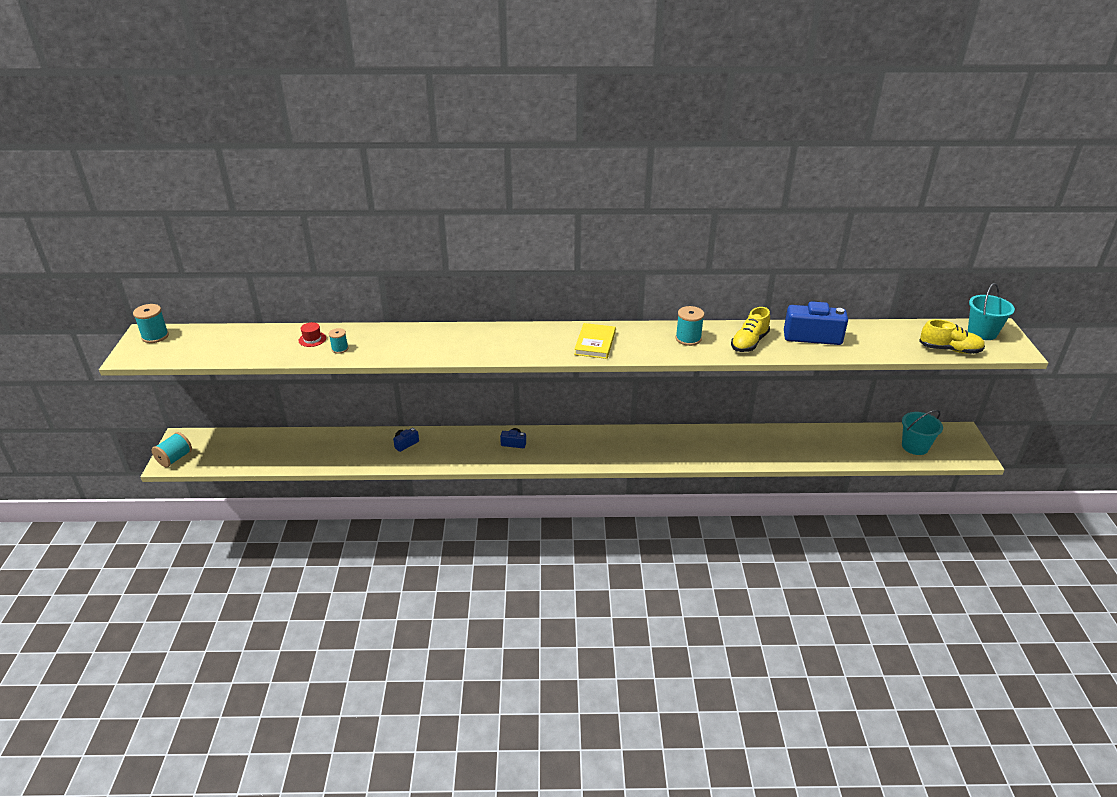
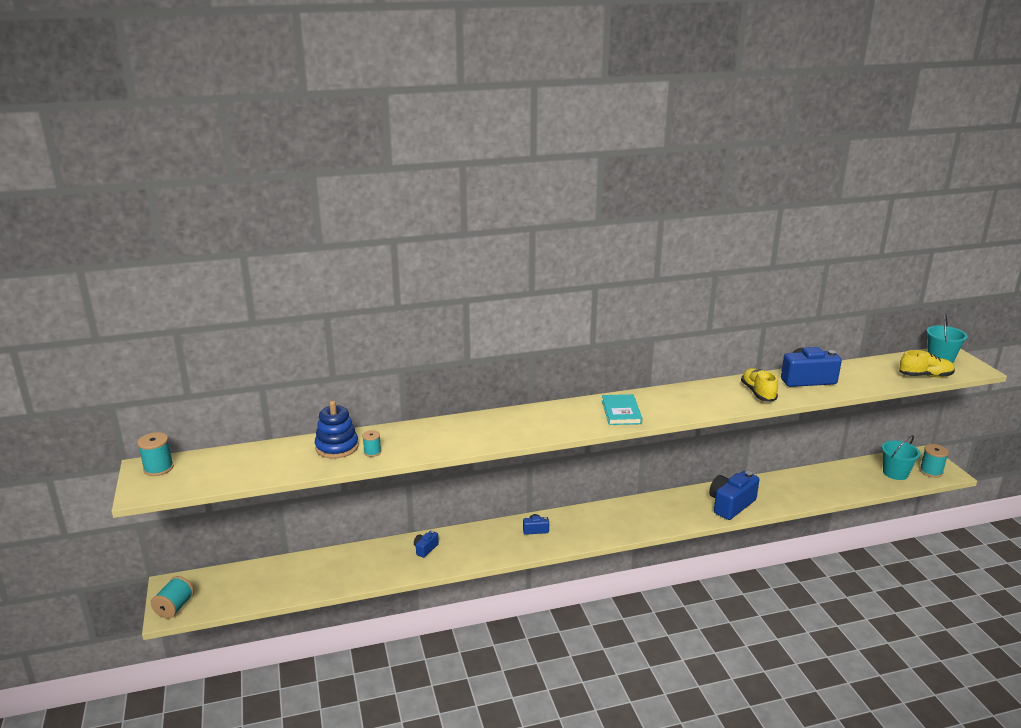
camera: 15 degrees left, 10 degrees down
(312, 339) = (337, 447): red hat -> blue stacking toy
(595, 343) = (621, 412): yellow book -> turquoise book
(688, 339) = (702, 396): turquoise spool -> turquoise spool (931, 471)
(718, 450) = (731, 505): none -> blue camera
(749, 343) = (758, 393): yellow shoe -> yellow shoe turned 150 degrees clockwise

